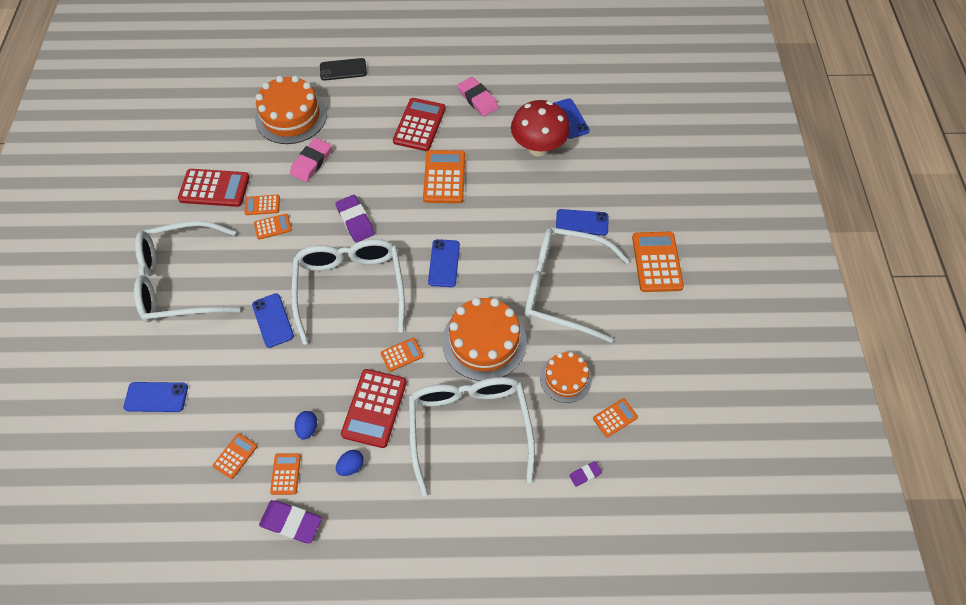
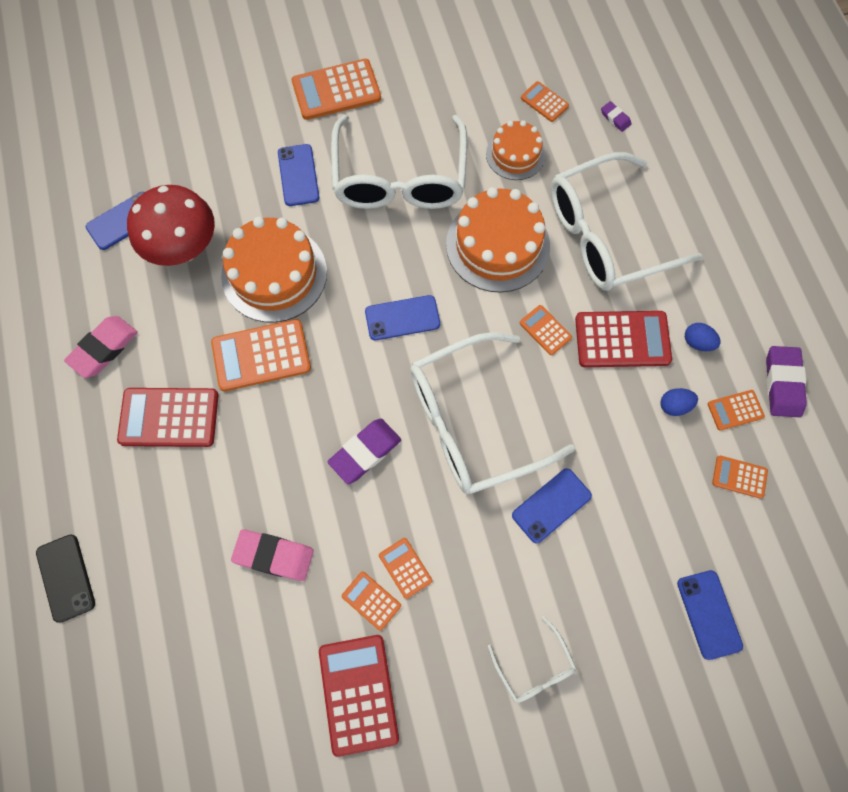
camera: 105 degrees left, 10 degrees up
(180, 281) = (534, 667): white glasses -> white glasses, size x0.45
(262, 205) = (371, 600): orange calculator -> orange calculator turned 150 degrees clockwise
(291, 116) = (185, 627): orange cake -> orange cake (274, 274)

